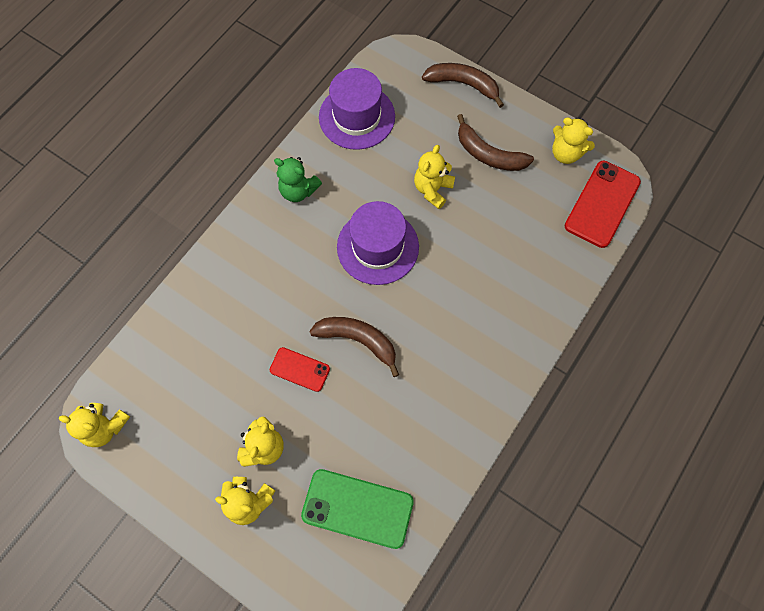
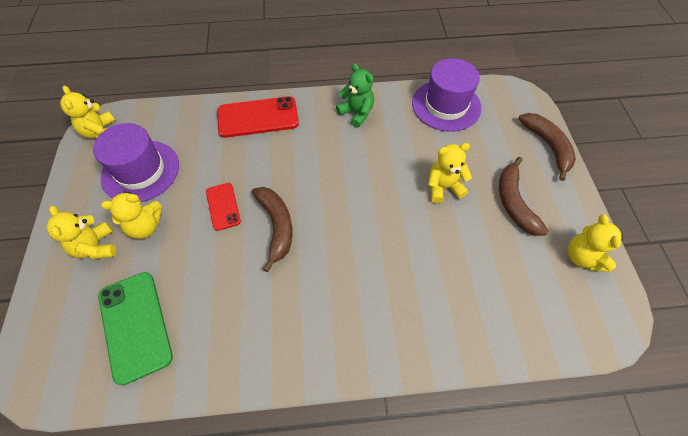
camera: 50 degrees right, 10 degrees down
(298, 191) = (356, 113): green teddy bear -> green teddy bear turned 150 degrees clockwise
(378, 247) = (362, 186): purple hat -> purple hat (140, 171)
(602, 204) = (574, 322): red phone -> red phone (258, 117)

